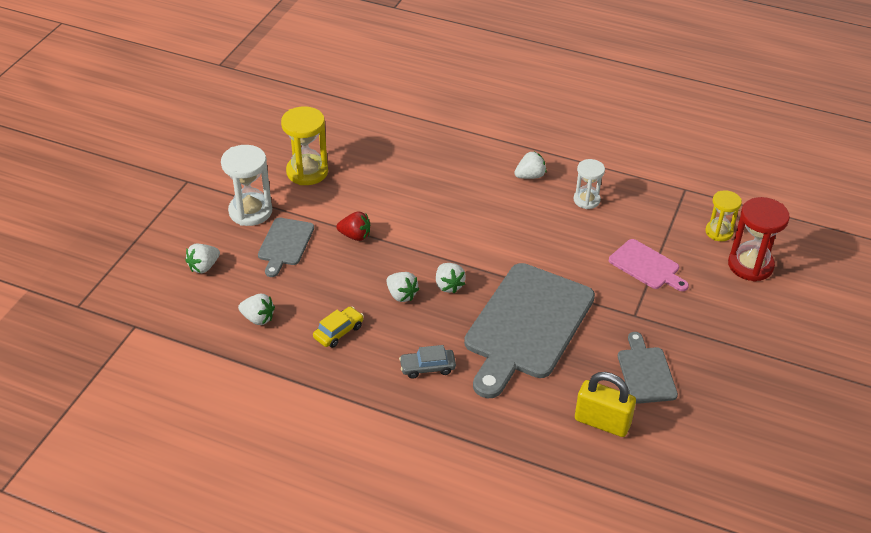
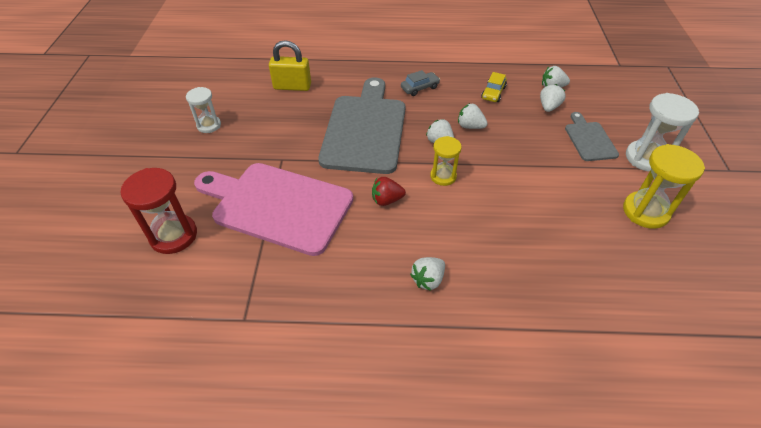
camera: 160 degrees right, 5 degrees up
(204, 267) = (625, 108): white strawberry -> white strawberry (548, 107)
(355, 236) = (543, 161): red strawberry -> red strawberry (386, 200)
(586, 200) = (355, 265): white hourglass -> white hourglass (209, 125)
(645, 372) = (267, 121): grey cutting board -> none
(646, 266) = (277, 206): pink cutting board -> pink cutting board, size x2.04
(719, 232) = (204, 267): yellow hourglass -> yellow hourglass (443, 176)

